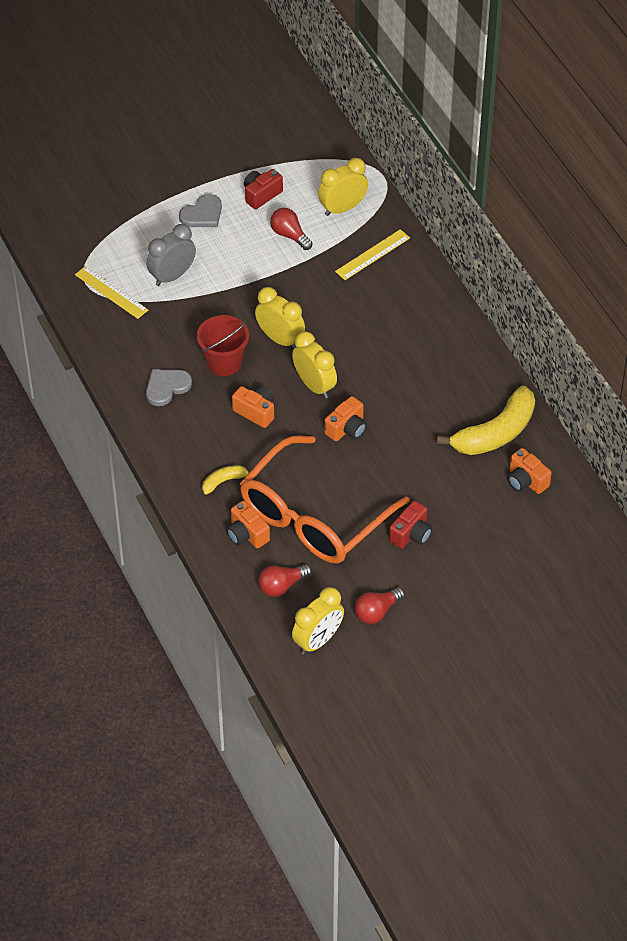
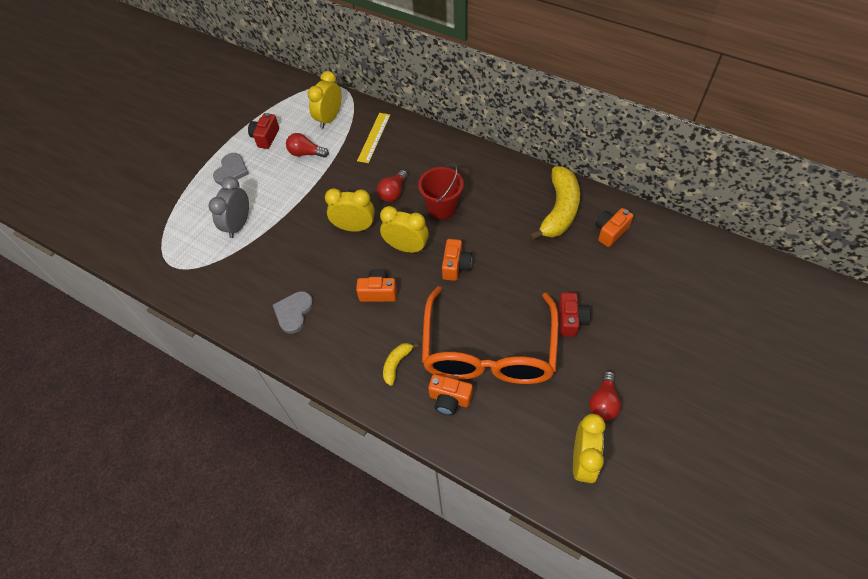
camera: 30 degrees left, 5 degrees up
(111, 292) = (198, 262): yellow ruler -> none
(224, 362) = (325, 268): red bucket -> red bucket (442, 207)
(282, 586) = (513, 428): red light bulb -> red light bulb (393, 192)
(526, 481) = (610, 232): orange camera -> orange camera turned 120 degrees clockwise

